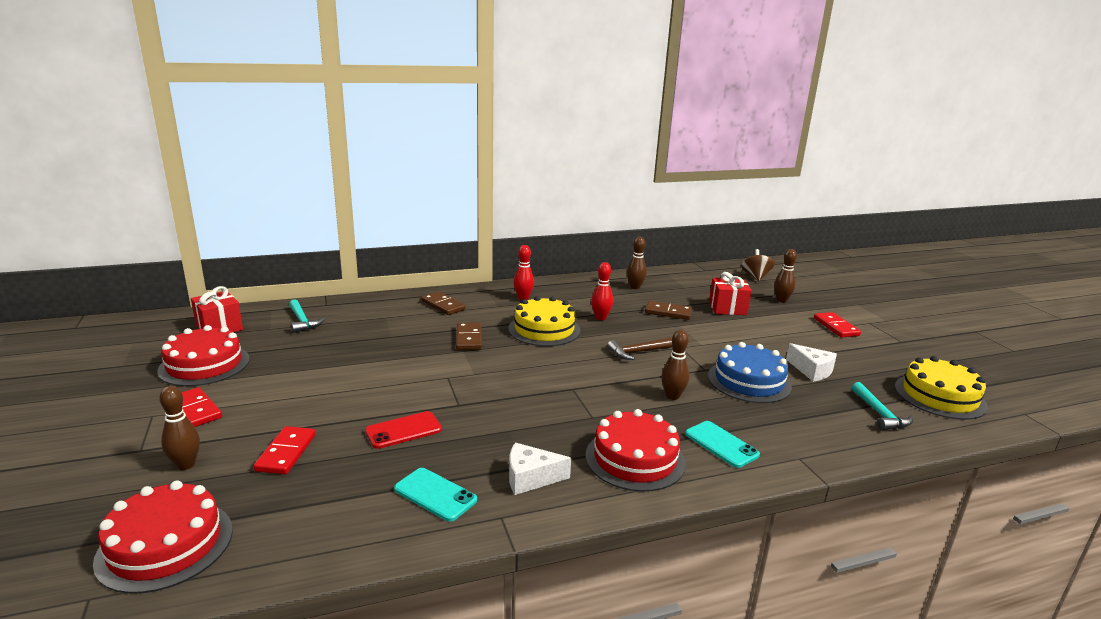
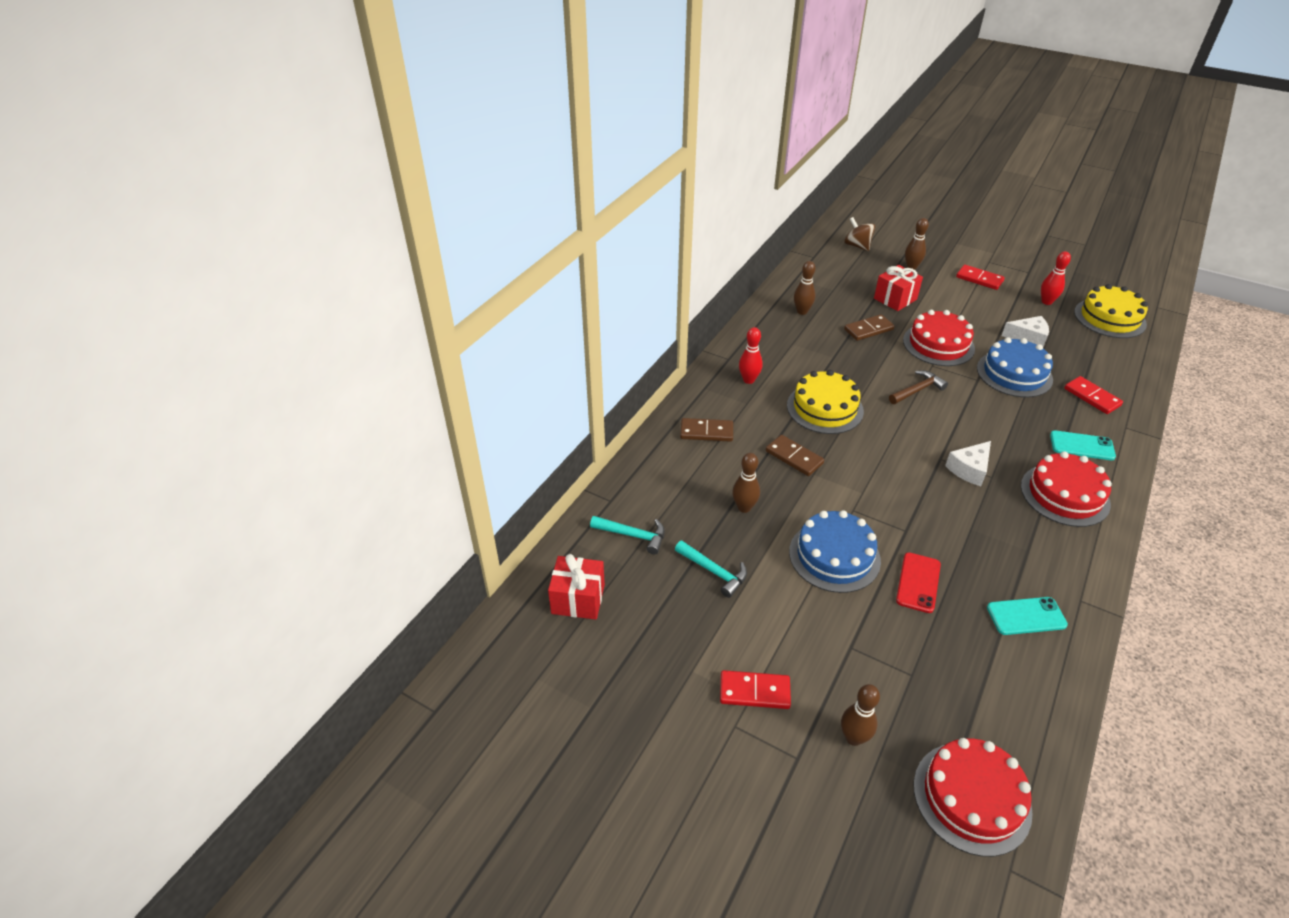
camera: 40 degrees left, 20 degrees up
(204, 365) = (659, 646): red cake -> red cake (938, 344)
(286, 453) = (891, 667): red domino -> red domino (1092, 397)
(383, 388) = (834, 556): none -> blue cake
(530, 478) = (1045, 557): white cheese -> white cheese (969, 469)
(600, 318) = (838, 367): red bowling pin -> red bowling pin (1046, 302)
(637, 352) = (917, 390): brown hammer -> brown hammer turned 150 degrees counterclockwise
(672, 396) = (1000, 421): brown bowling pin -> brown bowling pin (744, 507)
(879, 414) = (1107, 356): turquoise hammer -> turquoise hammer (713, 572)

